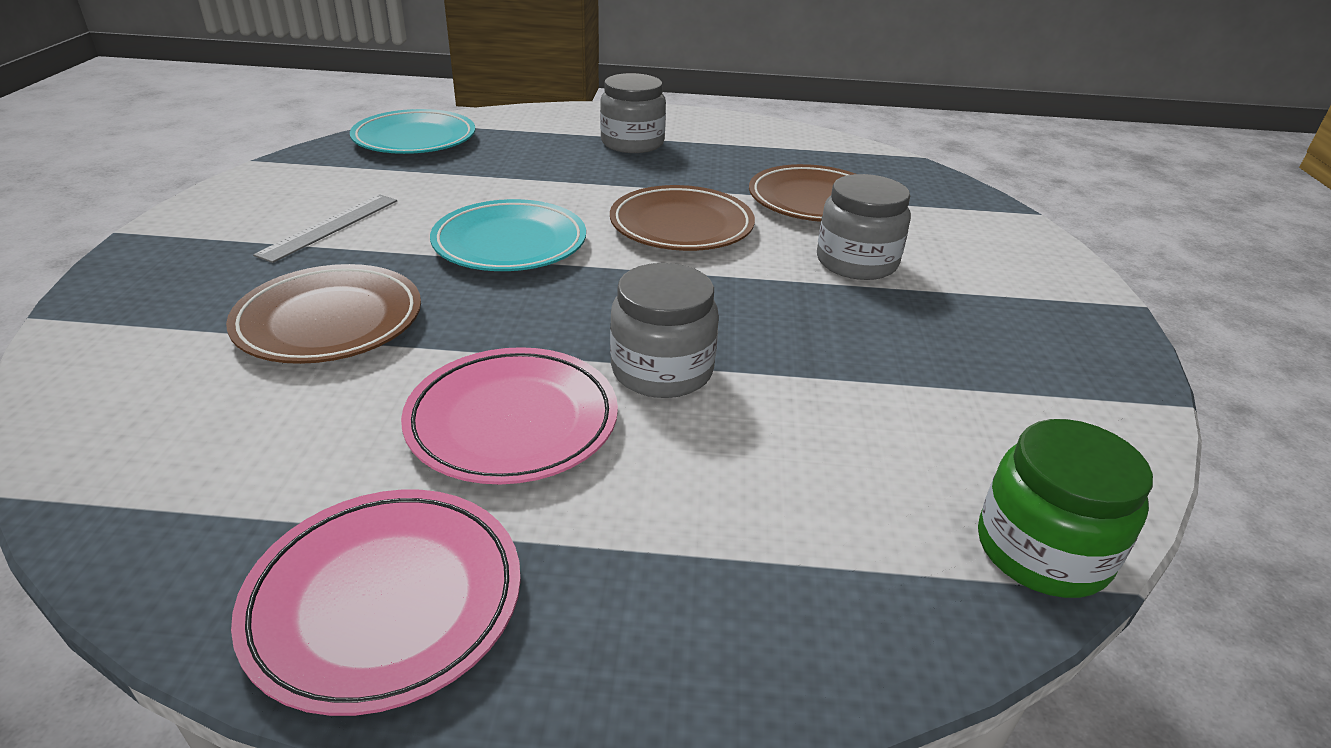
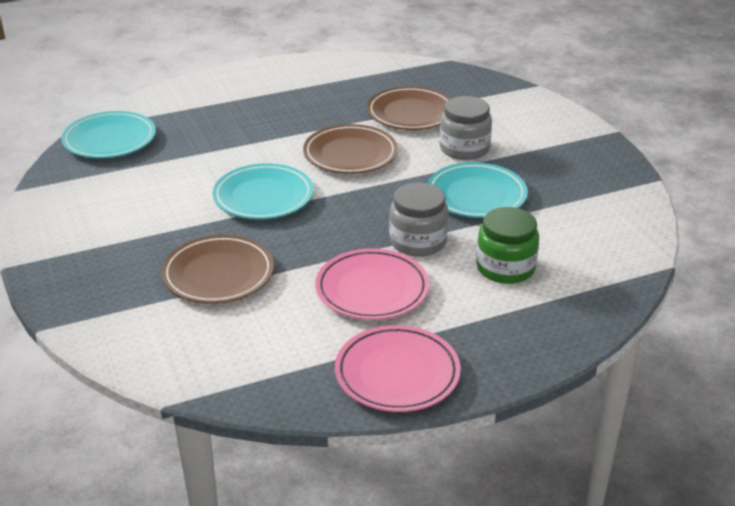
camera: 25 degrees left, 0 degrees up
(330, 227) = (140, 220): grey ruler -> none
(632, 143) = (261, 100): grey jar -> none
(821, 331) = (476, 195): none -> turquoise plate
(1042, 550) = (631, 263): green jar -> green jar (505, 268)

